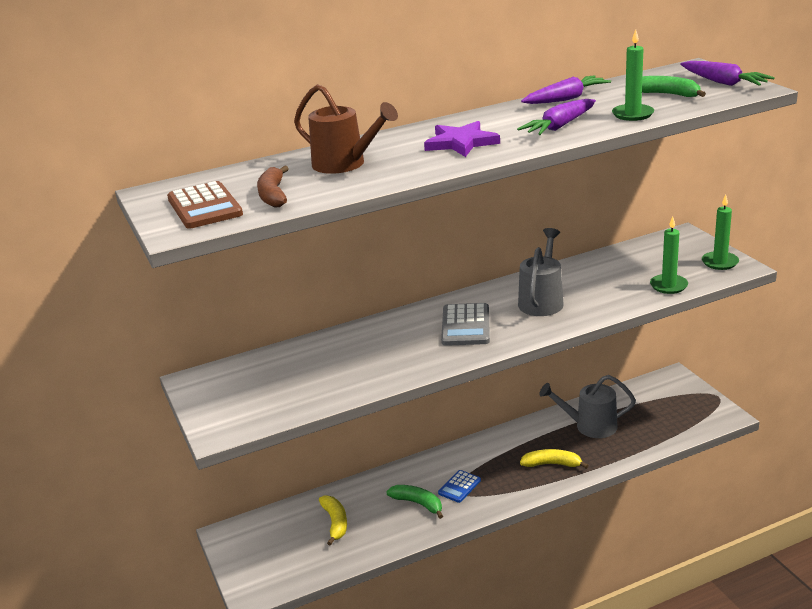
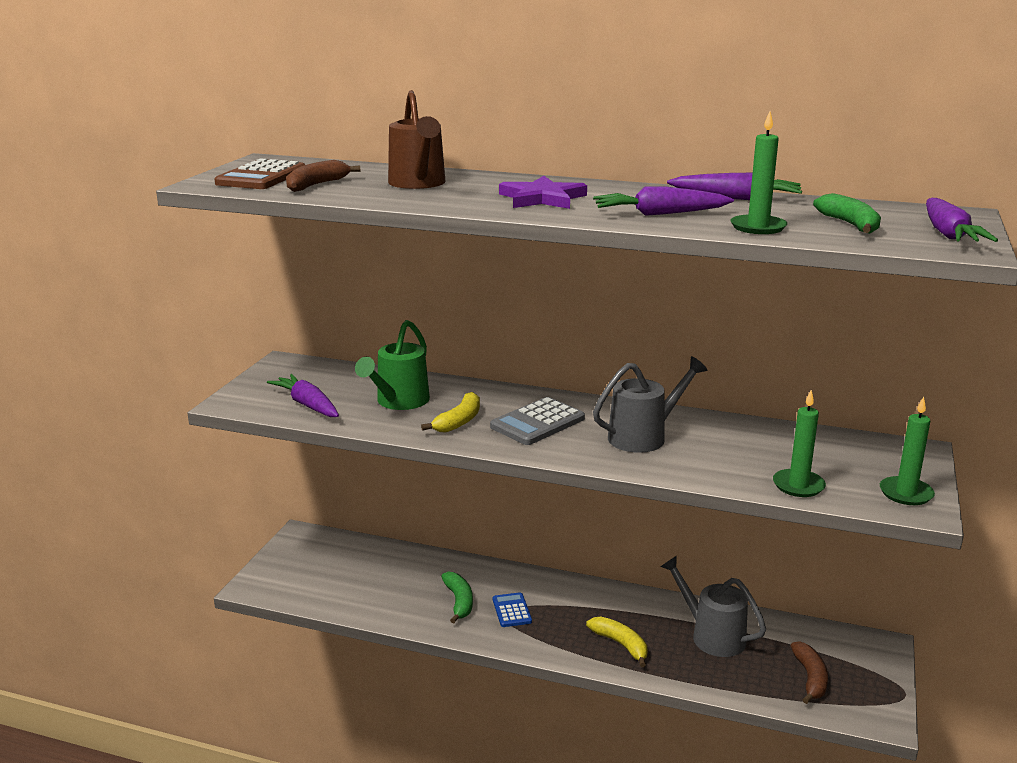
camera: 40 degrees right, 5 degrees down
(285, 400) = (308, 405): none -> purple carrot
(335, 523) = (379, 575): yellow banana -> yellow banana (459, 421)
(347, 361) = (399, 402): none -> green watering can
(459, 487) = (511, 610): blue calculator -> blue calculator turned 90 degrees clockwise
(668, 417) = (810, 678): none -> brown banana

